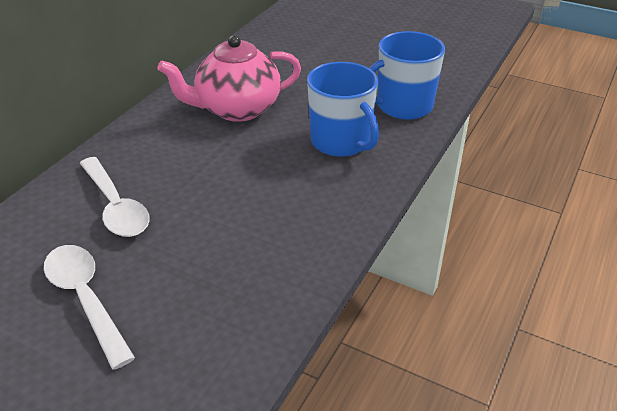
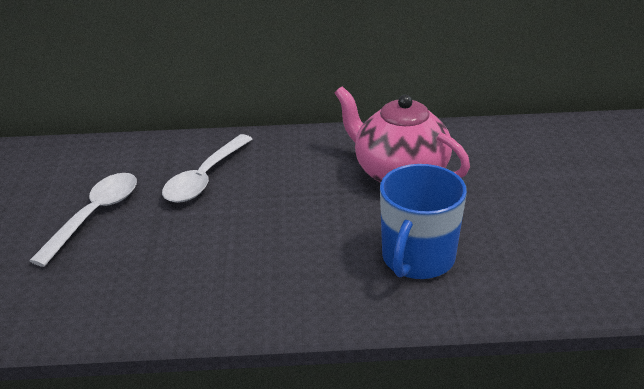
camera: 60 degrees right, 5 degrees down
(403, 106) = (537, 277): blue mug -> none

